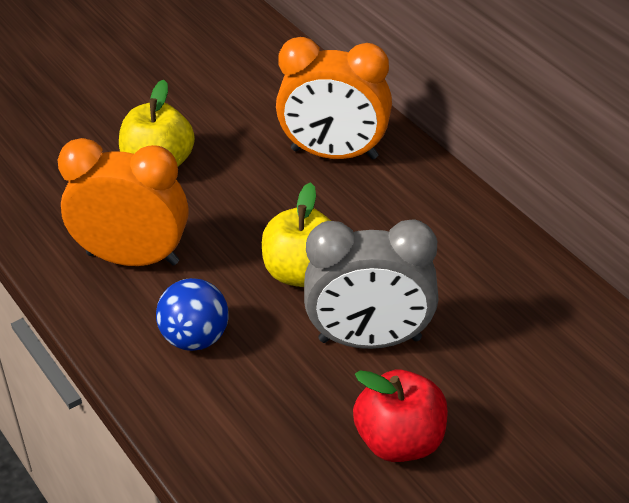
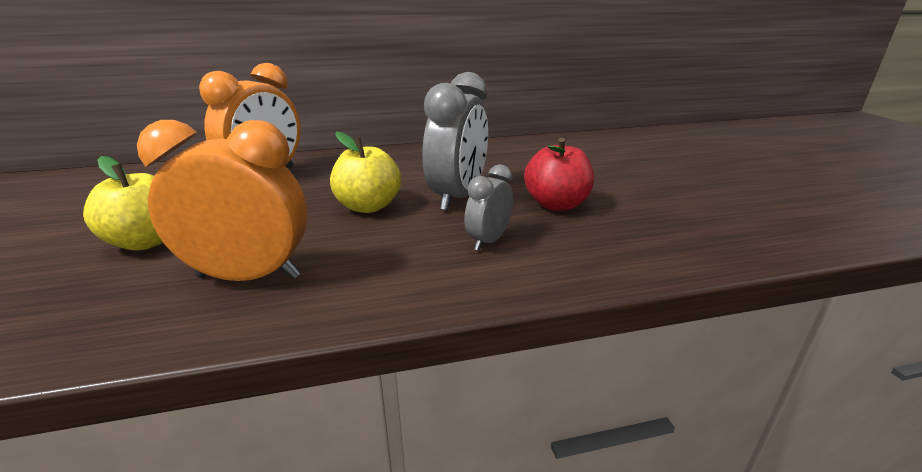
camera: 70 degrees left, 15 degrees down
(133, 258) = (249, 277): orange clock -> orange clock turned 60 degrees clockwise
(195, 338) = (391, 262): blue ball -> none
(270, 399) = (488, 241): none -> grey clock

